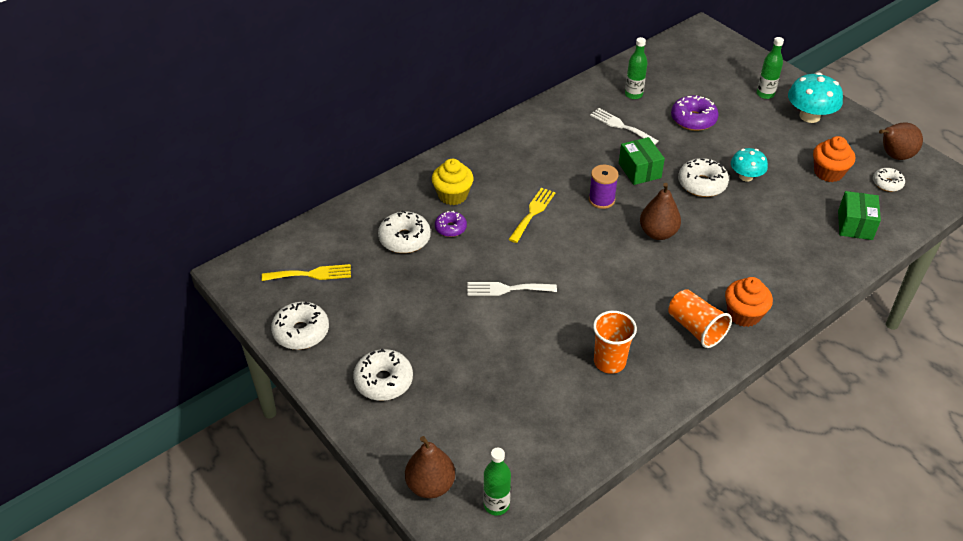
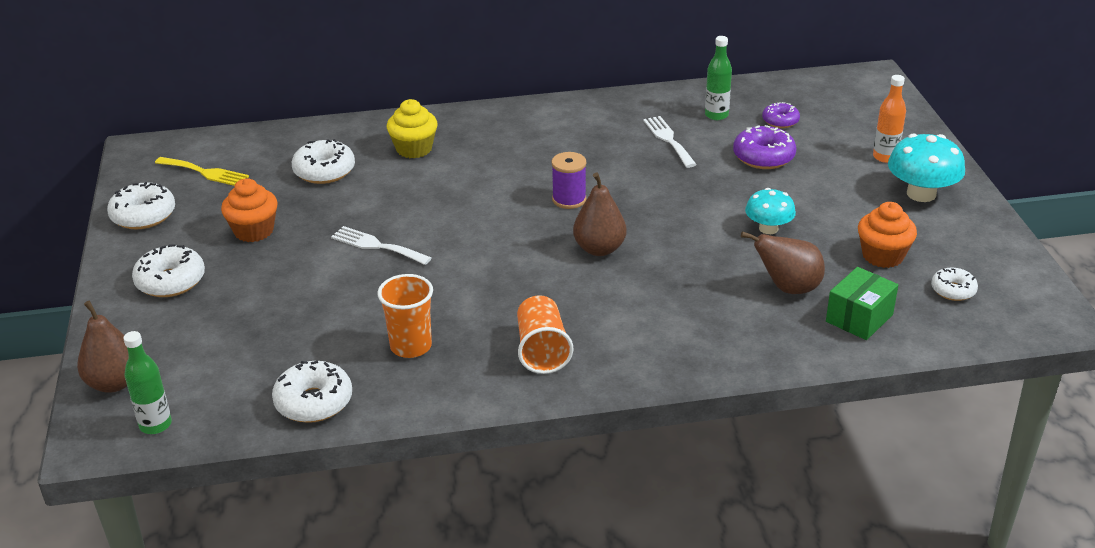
camera: 30 degrees right, 10 degrees down
(450, 228) = (380, 176): purple donut -> purple donut (780, 121)
(533, 213) = (480, 188): yellow fork -> none
(639, 170) = (643, 186): green box -> none
(702, 184) = (704, 220): white donut -> white donut (314, 402)
(744, 314) = (614, 357): orange cupcake -> orange cupcake (254, 231)
(765, 94) = (885, 157): green bottle -> orange bottle
(894, 156) = (995, 265): brown pear -> brown pear (788, 288)

